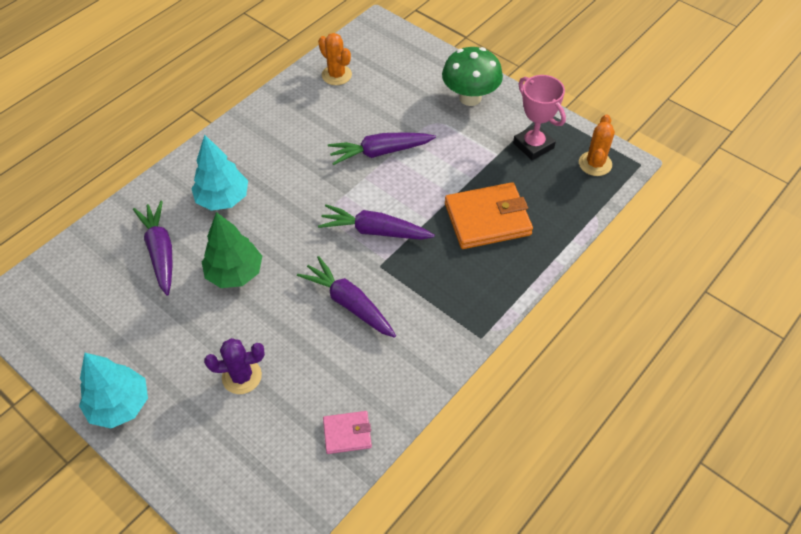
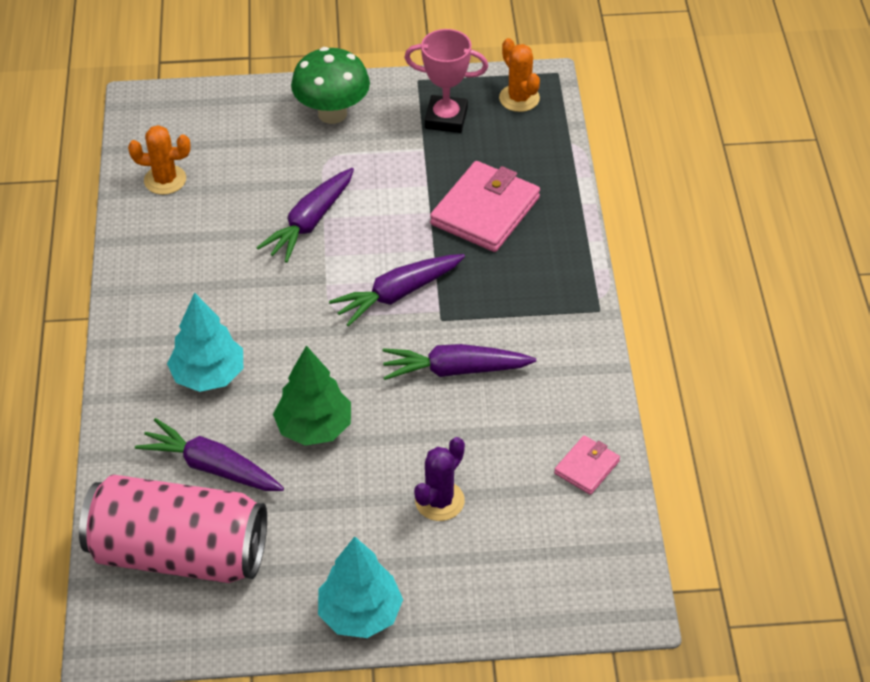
camera: 45 degrees left, 5 degrees down
(87, 286) = (179, 553): none -> pink can
(487, 219) = (485, 211): orange wallet -> pink wallet

